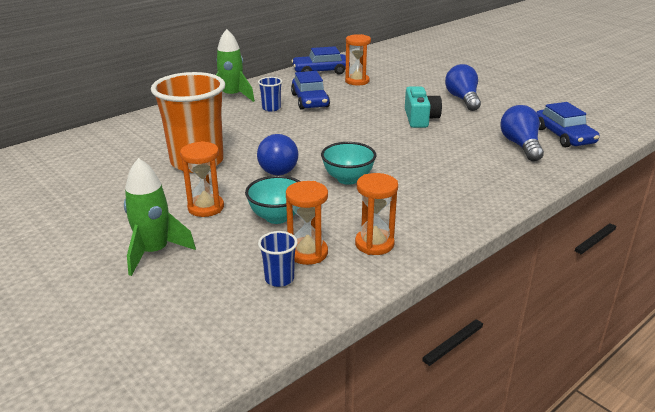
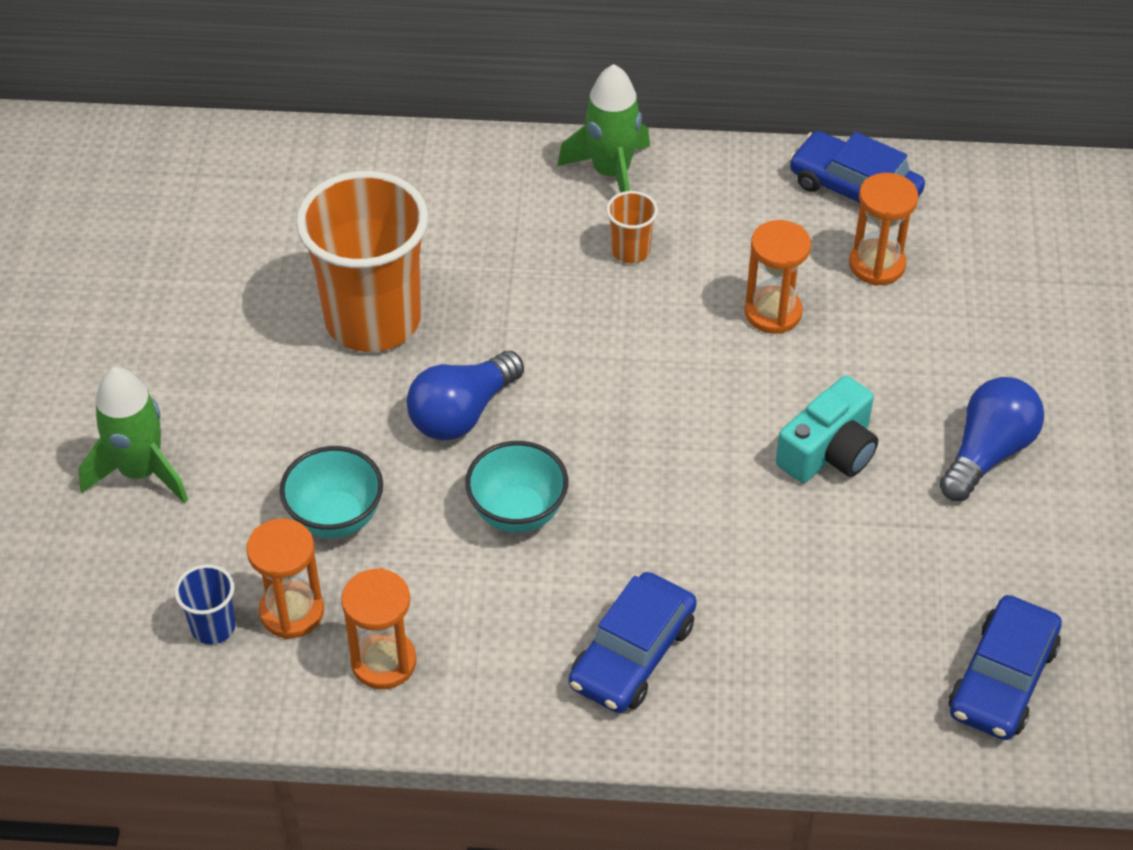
camera: 45 degrees right, 20 degrees up
(206, 207) = (278, 431): orange hourglass -> orange hourglass (773, 312)
(271, 108) = (630, 251): blue cup -> orange cup
(310, 101) = (717, 271): blue car -> blue car (632, 654)
(520, 145) = (886, 643): blue light bulb -> none

